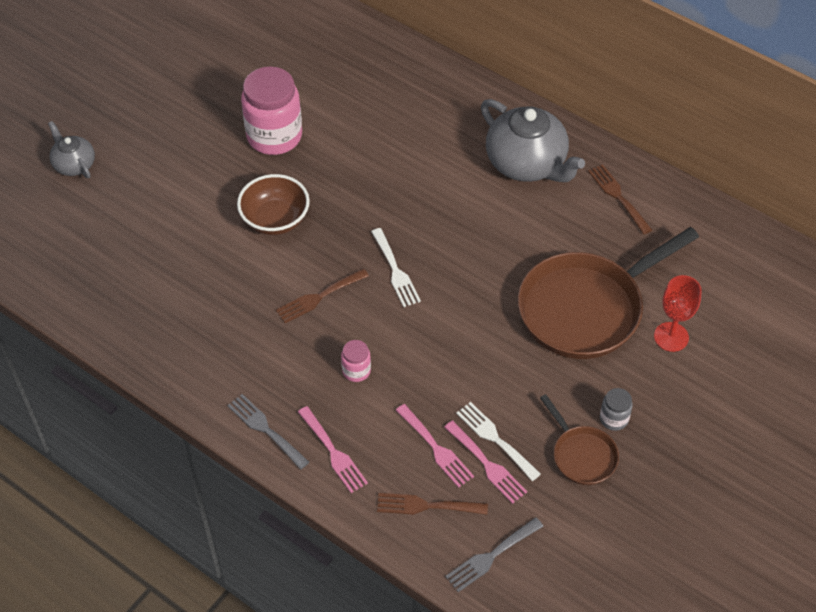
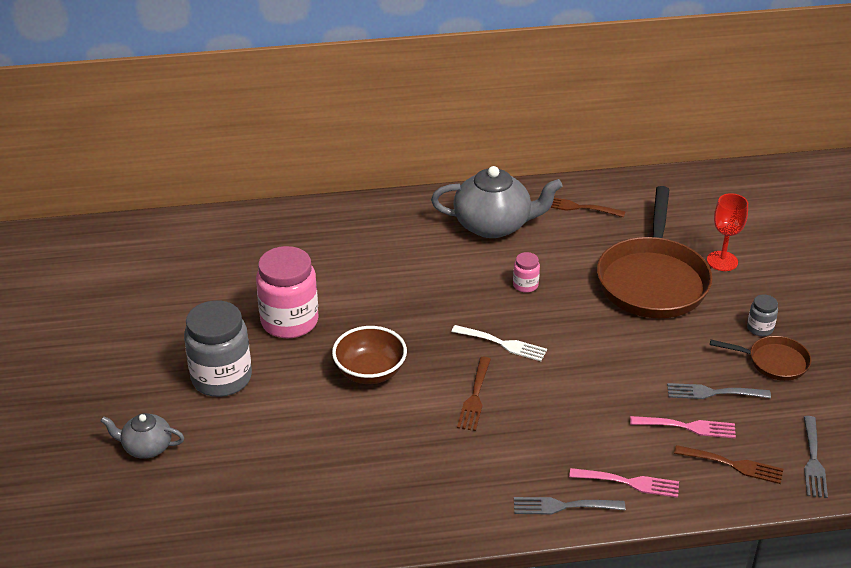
camera: 45 degrees left, 15 degrees down
(178, 148) = (221, 378): none -> grey jar
(356, 371) = (568, 422): pink jar -> pink jar (525, 285)
(426, 506) = (733, 465): brown fork -> brown fork turned 120 degrees counterclockwise
(487, 464) = (731, 411): pink fork -> none
(495, 439) = (713, 393): white fork -> grey fork

